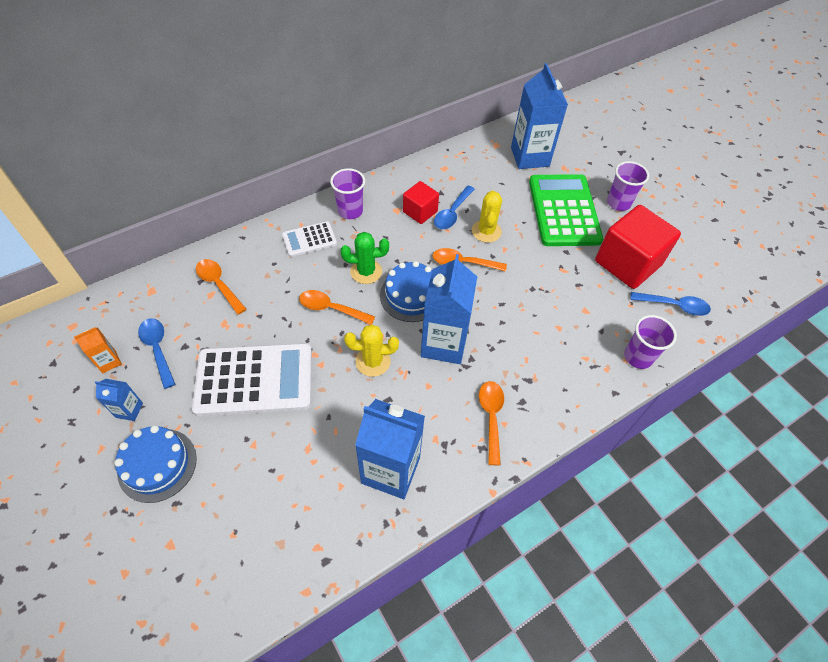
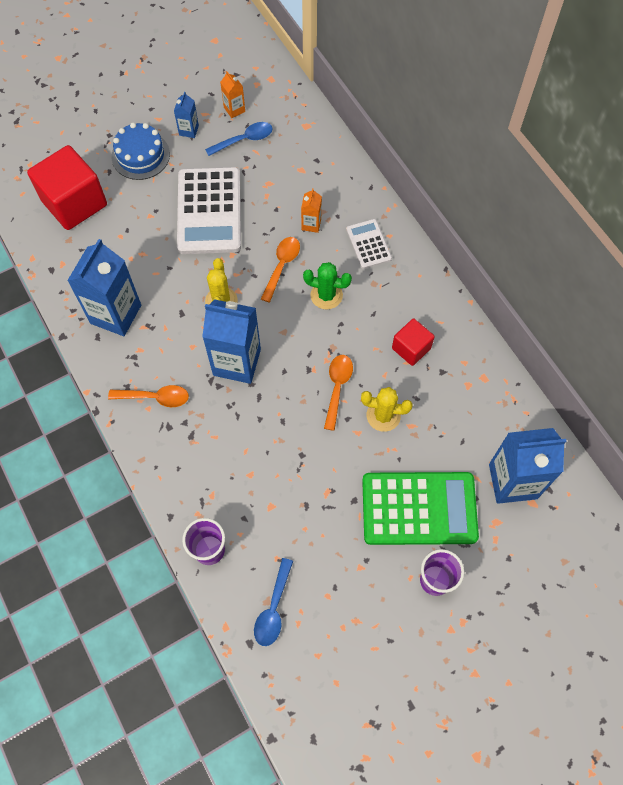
camera: 95 degrees right, 10 degrees up
(219, 284) = (312, 174): orange spoon -> none
(282, 284) = (311, 224): none -> orange carton
(350, 211) = (409, 280): purple cup -> none
(366, 271) = (326, 295): green cactus -> green cactus turned 75 degrees counterclockwise
(411, 295) = (295, 335): blue cake -> none
(452, 213) = (410, 381): blue spoon -> none
(627, 263) = (336, 569): red cube -> red cube (74, 203)

